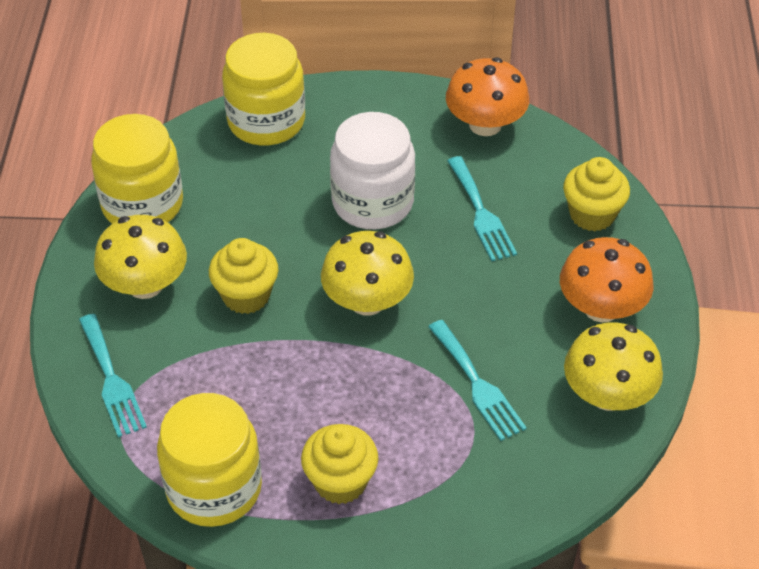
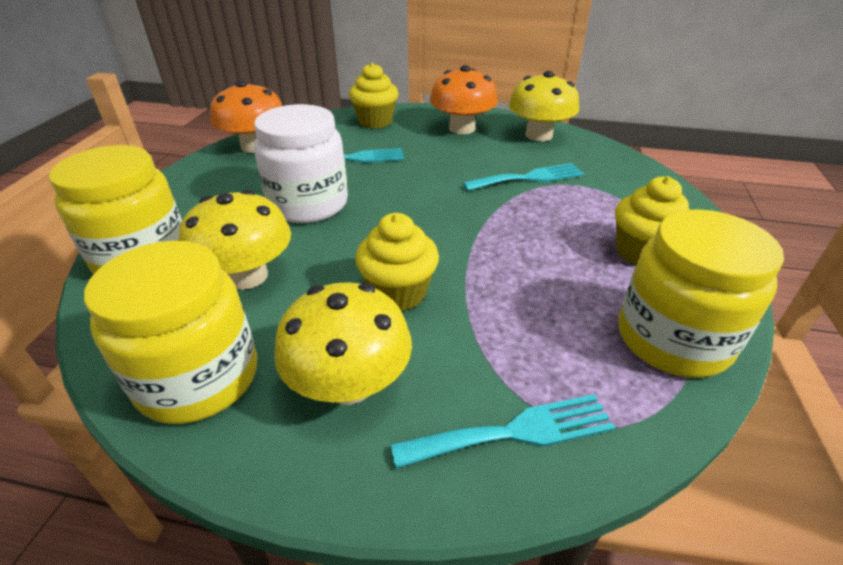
camera: 80 degrees left, 10 degrees down
(367, 301) = (429, 218): yellow mushroom -> yellow mushroom (247, 276)

